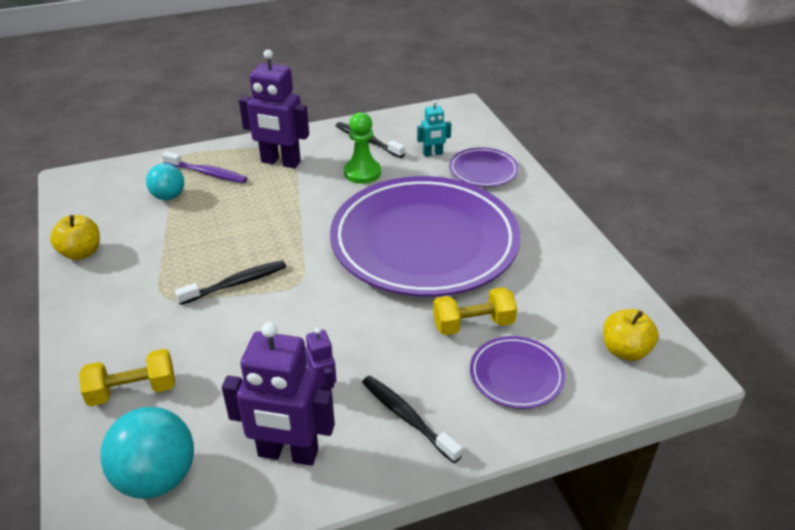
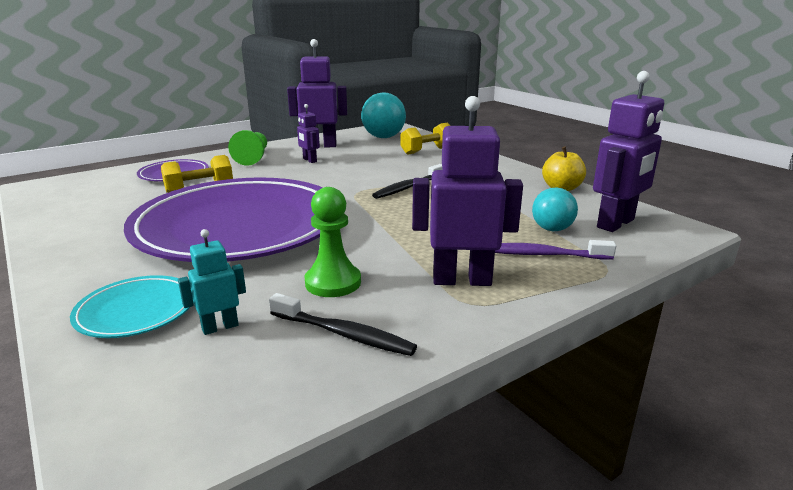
camera: 165 degrees right, 15 degrees down
(110, 194) = (616, 224): none -> purple robot
(407, 417) = (253, 158): black toothbrush -> green pawn
(483, 170) = (136, 311): purple plate -> turquoise plate
(625, 350) = (76, 190): yellow apple -> none

